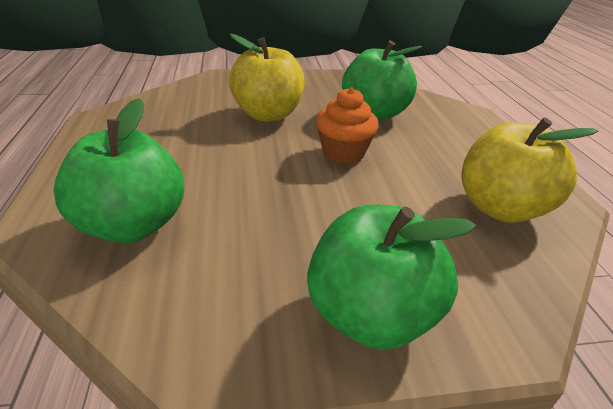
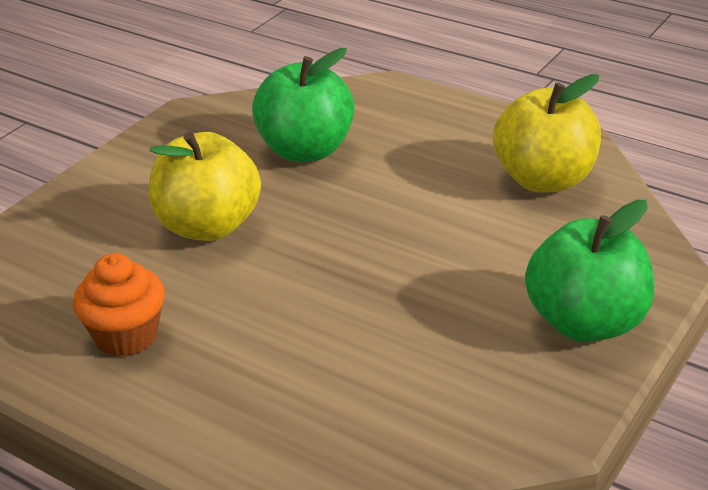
camera: 45 degrees left, 0 degrees up
(132, 225) = (329, 412): green apple -> none
(343, 153) = (358, 216): orange cupcake -> orange cupcake (126, 336)

